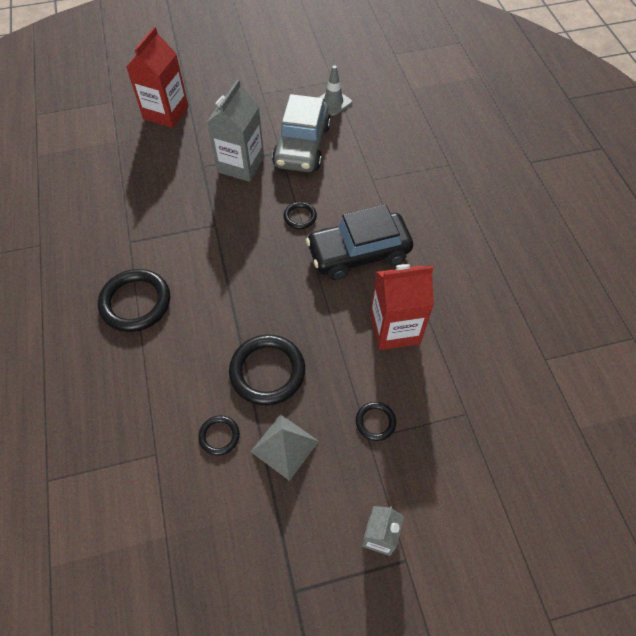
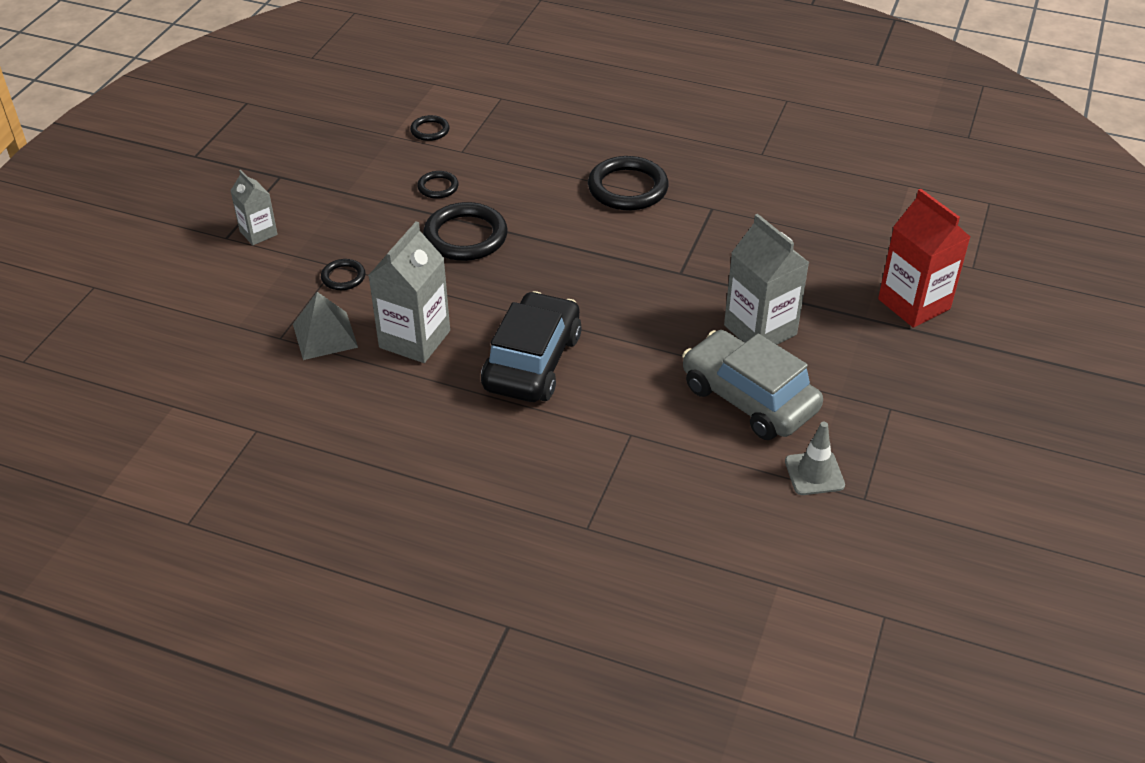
camera: 125 degrees right, 15 degrees down
(284, 446) = (387, 217): grey pyramid -> grey pyramid (325, 335)
(300, 217) = (630, 341): black ring -> black ring (430, 130)
(395, 329) = (414, 339): red carton -> grey carton

